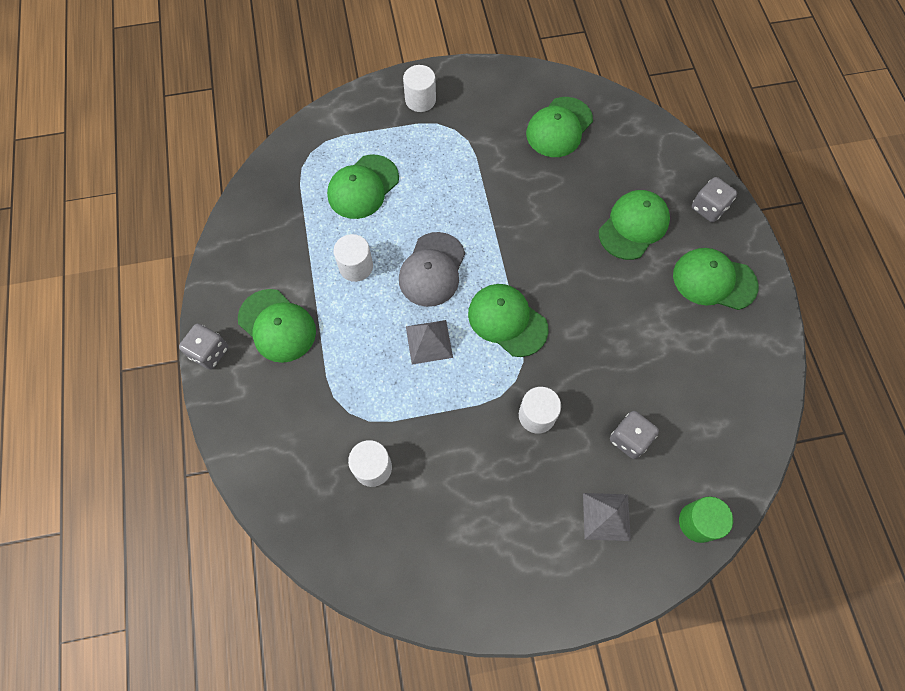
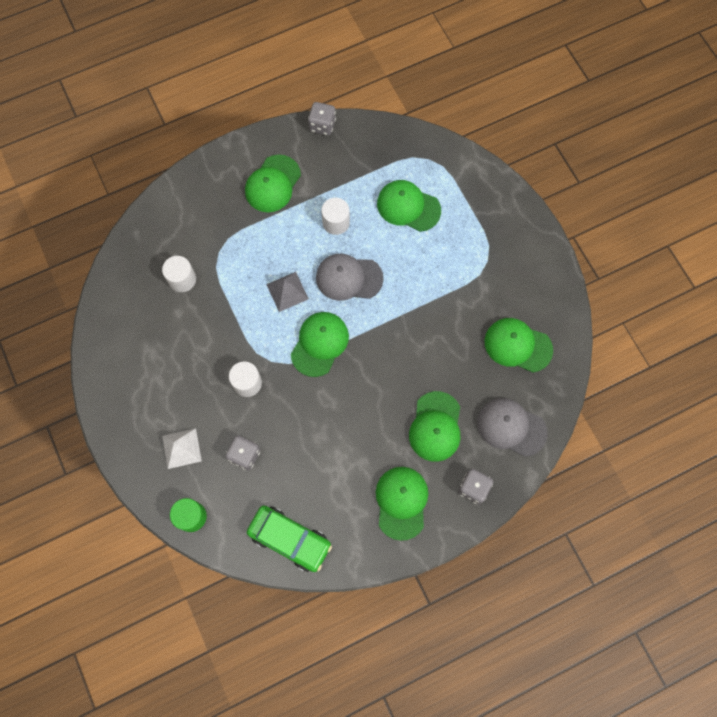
camera: 75 degrees right, 5 degrees up
(209, 352) = (241, 147): grey dice -> grey dice (322, 125)
(420, 100) = (508, 226): white cylinder -> none
(606, 516) = (182, 448): grey pyramid -> white pyramid
(633, 226) = (435, 427): green cap -> green cap turned 75 degrees clockwise
(648, 157) = (511, 427): none -> grey cap
(741, 409) = (290, 539): none -> green car

